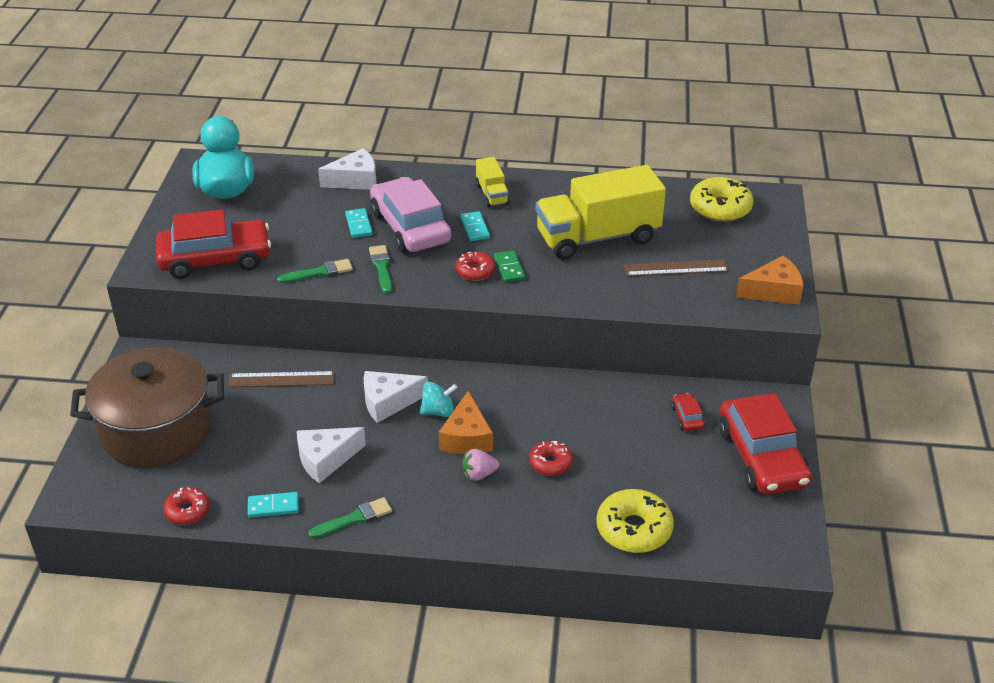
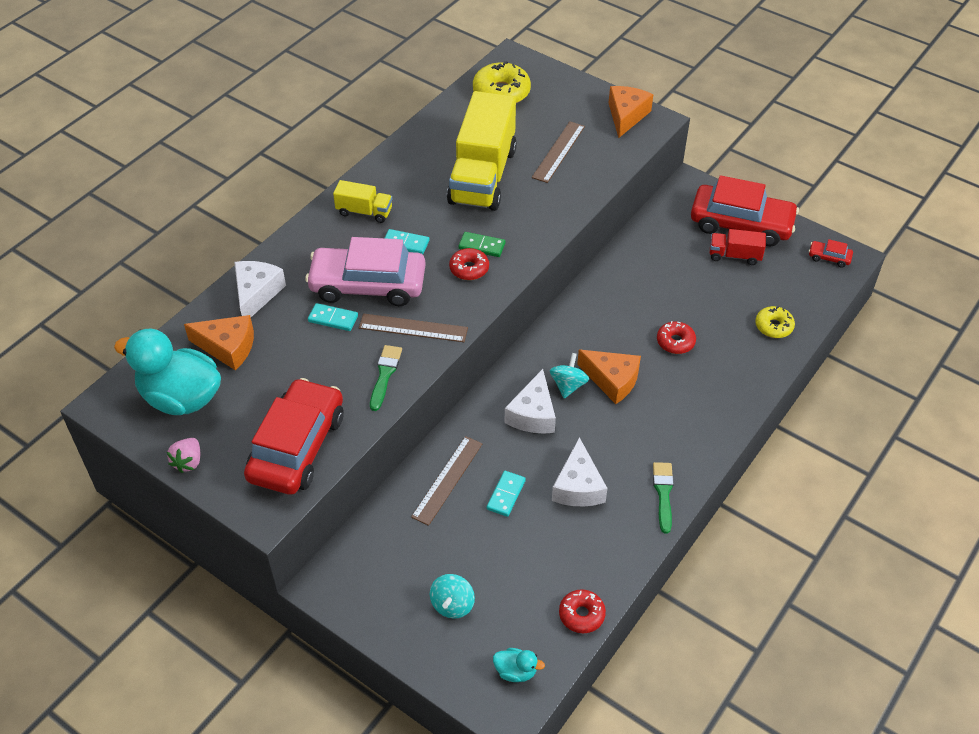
camera: 60 degrees left, 10 degrees up
(110, 491) = (516, 671): none -> turquoise duck
(156, 430) = (452, 604): brown pot -> turquoise spinning top
(273, 506) = (614, 546): turquoise domino -> turquoise domino (506, 495)
(290, 190) = (228, 347): none -> orange cheese
(381, 267) = (413, 328): green brush -> brown ruler
(479, 474) = (661, 391): pink strawberry -> pink strawberry (188, 462)
(634, 529) = (773, 326): yellow donut -> yellow donut, size x0.60
(687, 417) = (674, 242): red car -> red car (829, 257)
(709, 467) = (734, 255): none -> red truck

